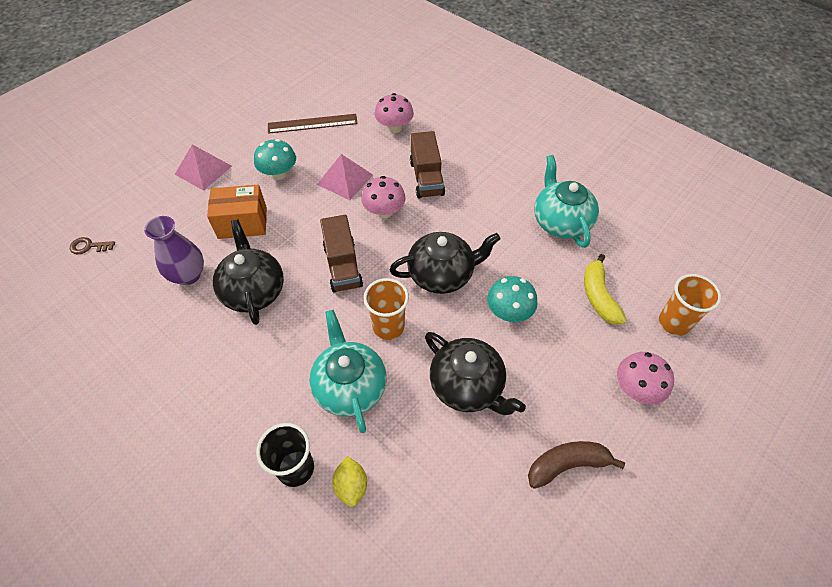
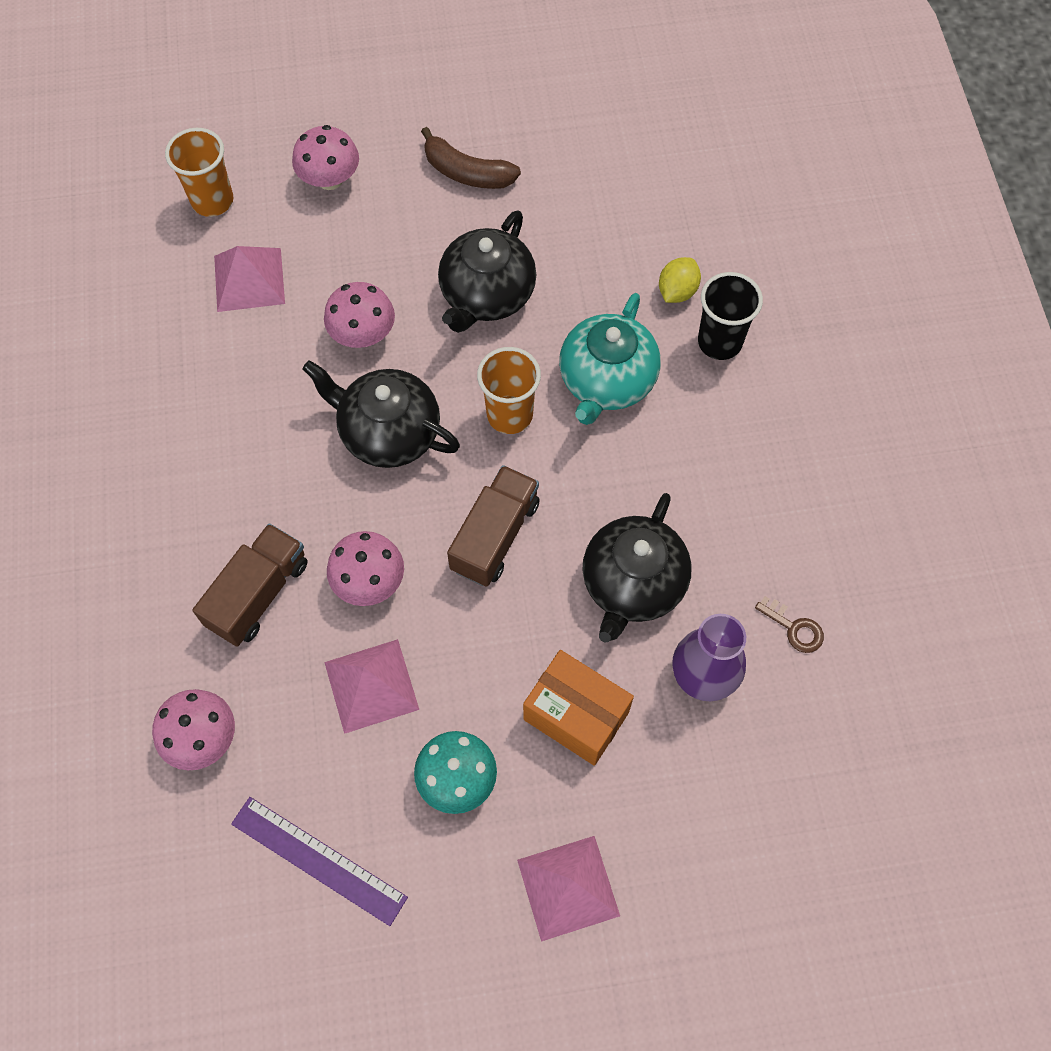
camera: 140 degrees left, 10 degrees up
(89, 246) = (822, 845): brown key -> brown key (794, 628)
(312, 123) = (318, 860): brown ruler -> purple ruler
(467, 386) = (486, 295): black teapot -> black teapot turned 150 degrees counterclockwise
(509, 312) = (363, 334): turquoise mushroom -> pink mushroom
(560, 221) = (173, 392): turquoise teapot -> none
(598, 296) = (249, 279): yellow banana -> pink pyramid

